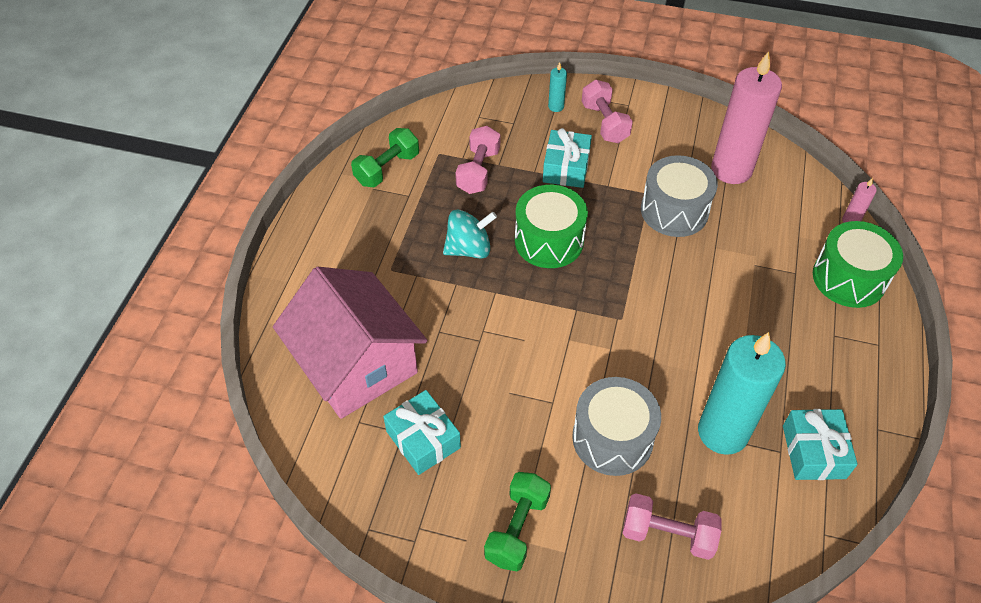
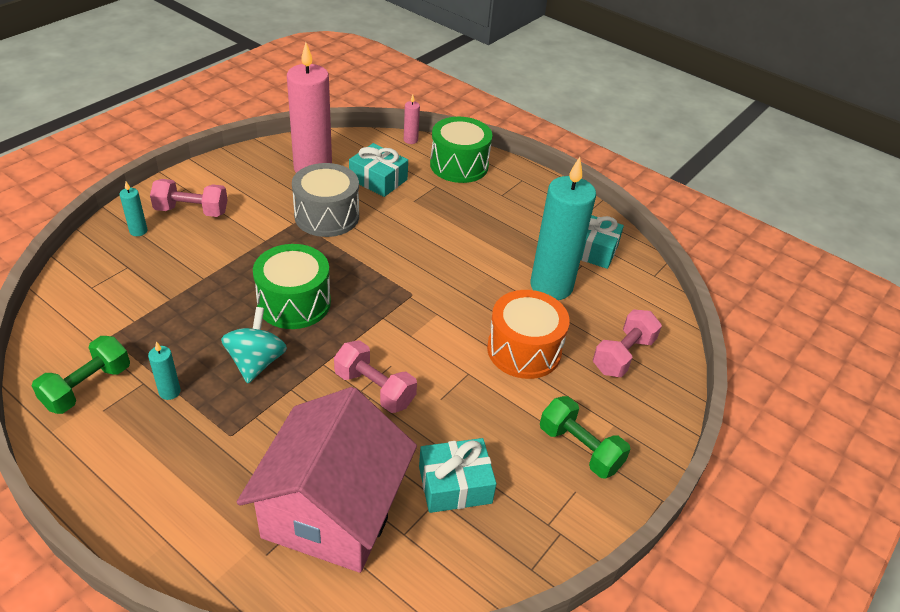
camera: 70 degrees left, 10 degrees down
(356, 364) = (332, 510): pink house -> pink house turned 60 degrees counterclockwise
(387, 169) = (87, 387): green dumbbell -> green dumbbell turned 60 degrees clockwise
(409, 214) = (169, 392): none -> turquoise candle
(478, 171) = (164, 316): pink dumbbell -> pink dumbbell (374, 389)
(566, 168) = (220, 256): turquoise gift -> turquoise gift (378, 180)
(612, 438) = (524, 350): grey drum -> orange drum

